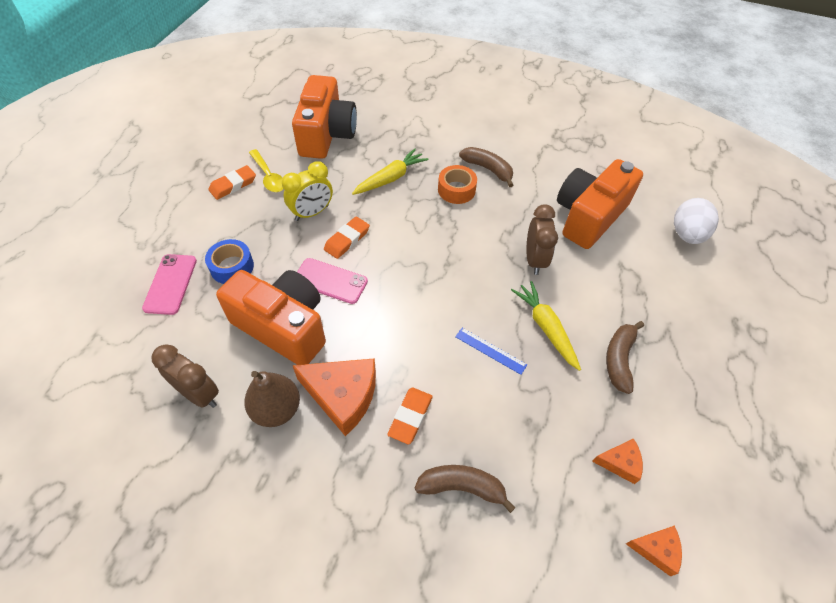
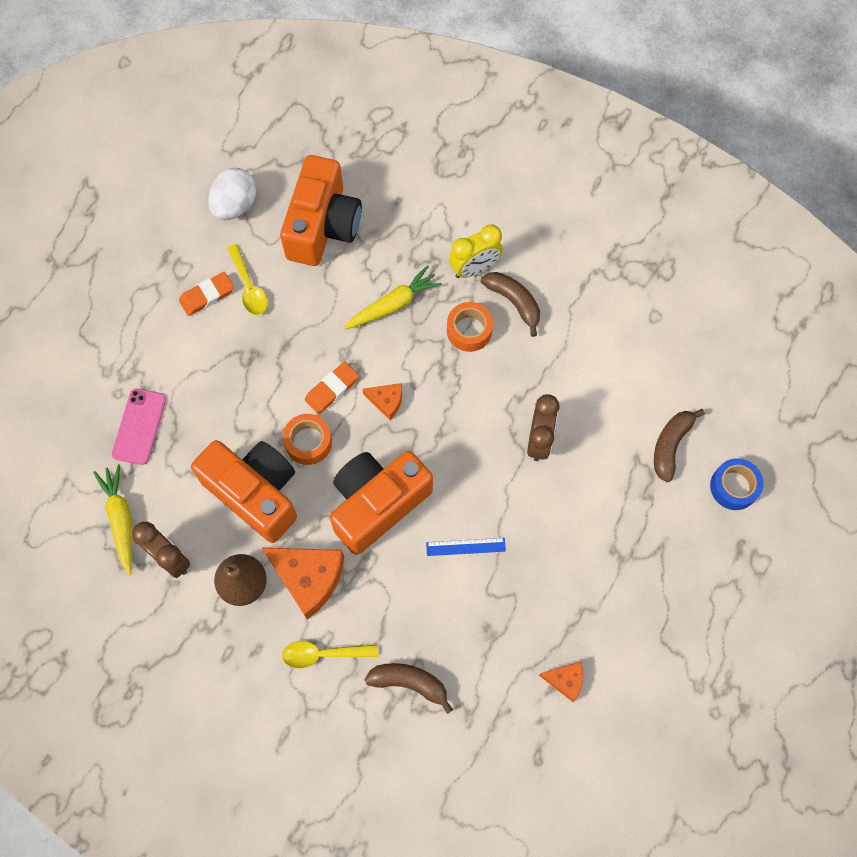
camera: 10 degrees right, 15 degrees up
(232, 267) = (204, 412): blue tape -> blue tape (734, 487)
(312, 213) = (296, 347): yellow clock -> yellow clock (474, 268)
(330, 281) = (308, 442): pink phone -> orange tape
(366, 469) = (323, 654): none -> yellow spoon
(410, 417) = (372, 608): orange eraser -> none
(490, 350) = (465, 547): blue ruler -> blue ruler turned 45 degrees counterclockwise
(545, 328) = (530, 527): yellow carrot -> yellow carrot (120, 519)
(588, 216) = (619, 387): orange camera -> orange camera (377, 504)
(619, 359) = (598, 573): brown banana -> brown banana (670, 445)
(656, 550) = (574, 762): orange cheese -> orange cheese (386, 401)
(686, 234) = (728, 425): white egg -> white egg (235, 205)

